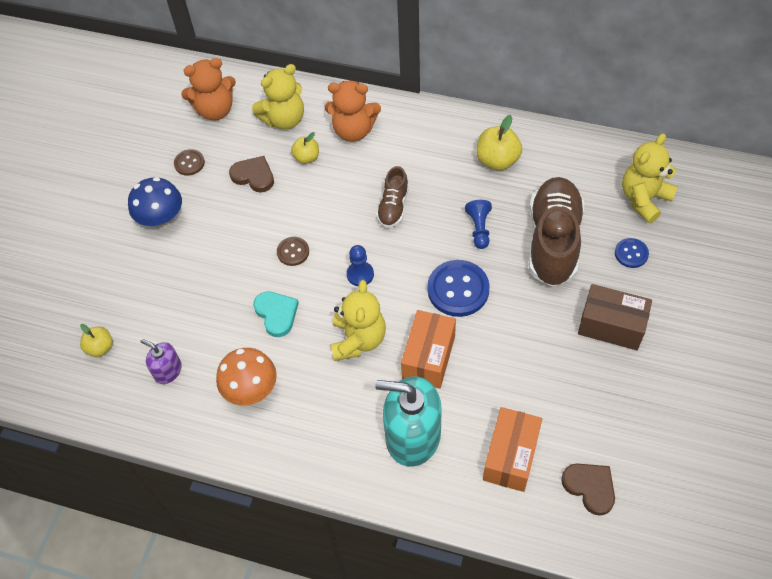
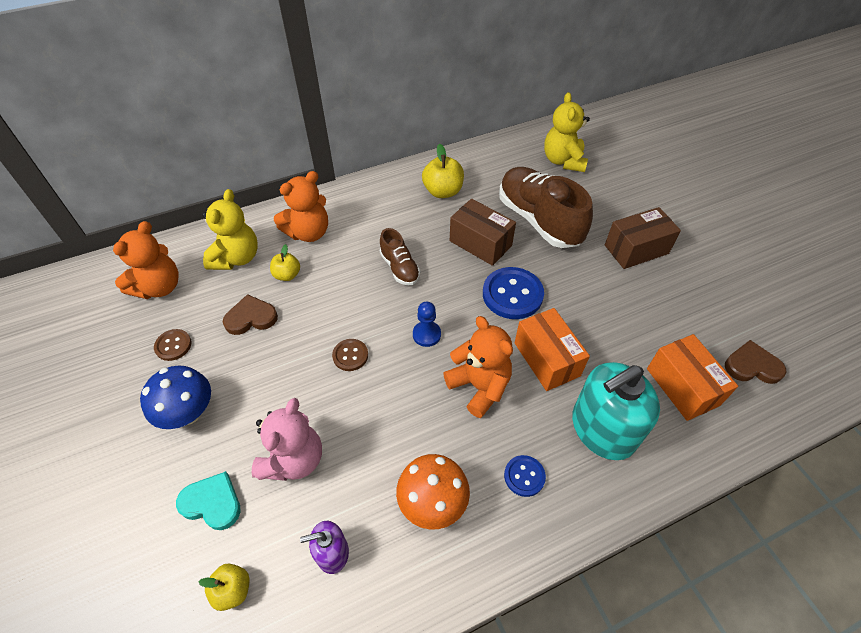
camera: 45 degrees left, 5 degrees down
(195, 297) = (293, 459): none -> pink teddy bear
(276, 314) = (388, 417): turquoise heart -> turquoise heart (212, 503)
(358, 339) = (479, 386): yellow teddy bear -> orange teddy bear
(479, 229) = (480, 243): blue pawn -> brown box
(631, 254) = (594, 197): blue button -> blue button (524, 476)

